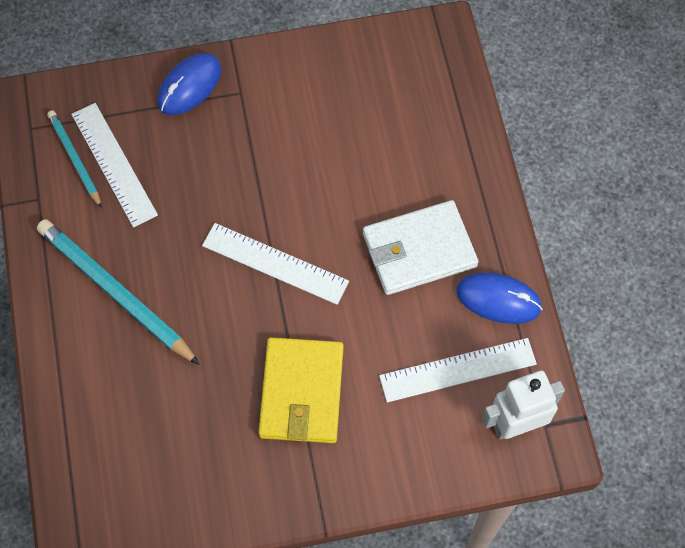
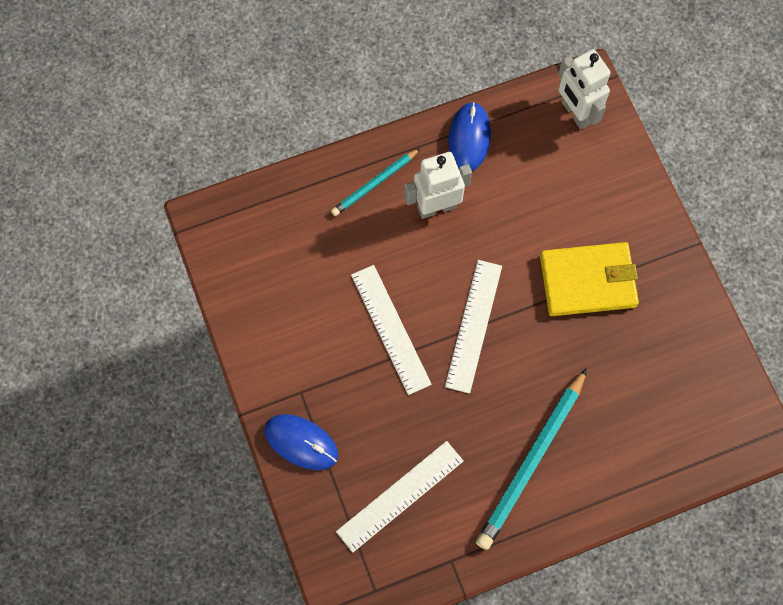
camera: 100 degrees left, 5 degrees up
(75, 159) = (401, 535): turquoise pencil -> turquoise pencil (375, 183)
(419, 250) = (436, 207): white wallet -> white robot
(457, 370) = (539, 161): white ruler -> white ruler (390, 329)

